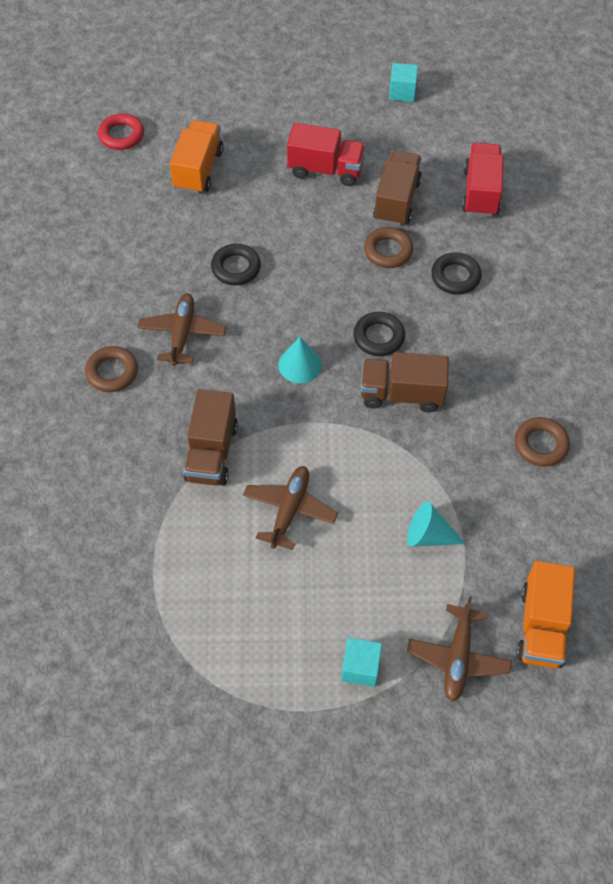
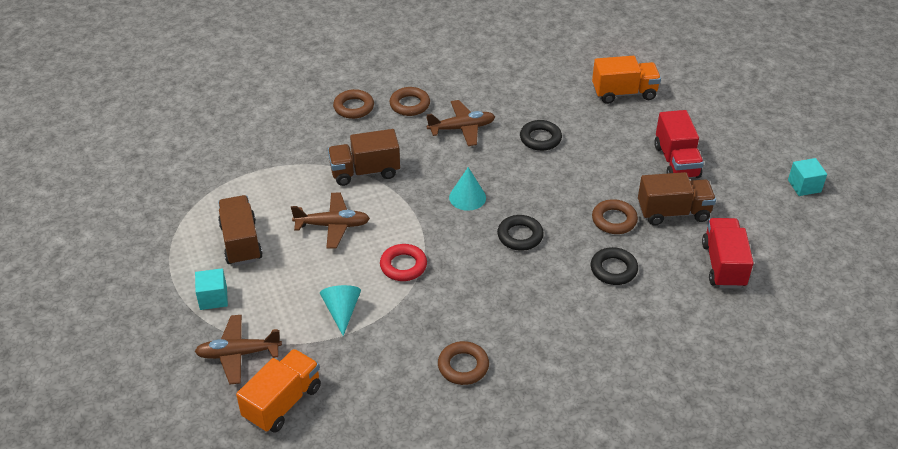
camera: 70 degrees right, 15 degrees down
(85, 432) = (354, 107): none -> brown ring
(121, 135) = (629, 46): red ring -> red ring (403, 266)
(401, 394) = (470, 263): brown truck -> brown truck (241, 242)
(480, 192) = (723, 265): red truck -> red truck turned 75 degrees counterclockwise
(541, 626) = (282, 402): orange truck -> orange truck turned 135 degrees clockwise

